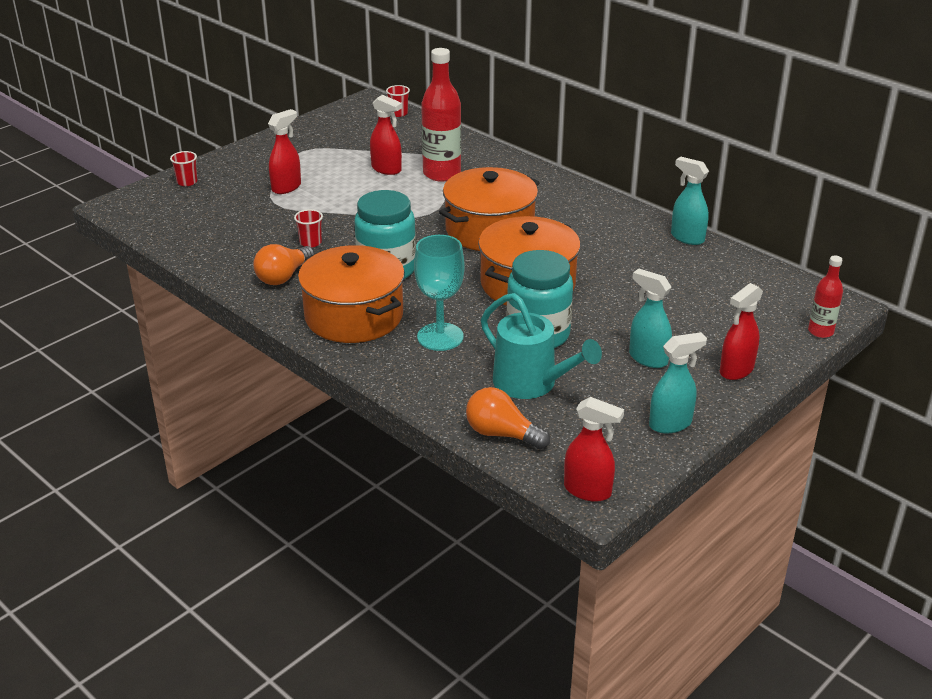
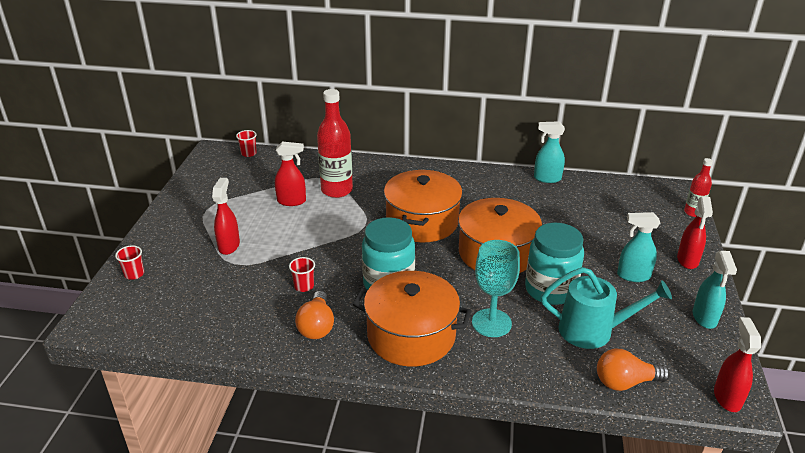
camera: 35 degrees left, 0 degrees up
(588, 491) = (727, 397): red spray bottle -> red spray bottle turned 75 degrees counterclockwise
(671, 424) = (704, 318): turquoise spray bottle -> turquoise spray bottle turned 150 degrees clockwise

